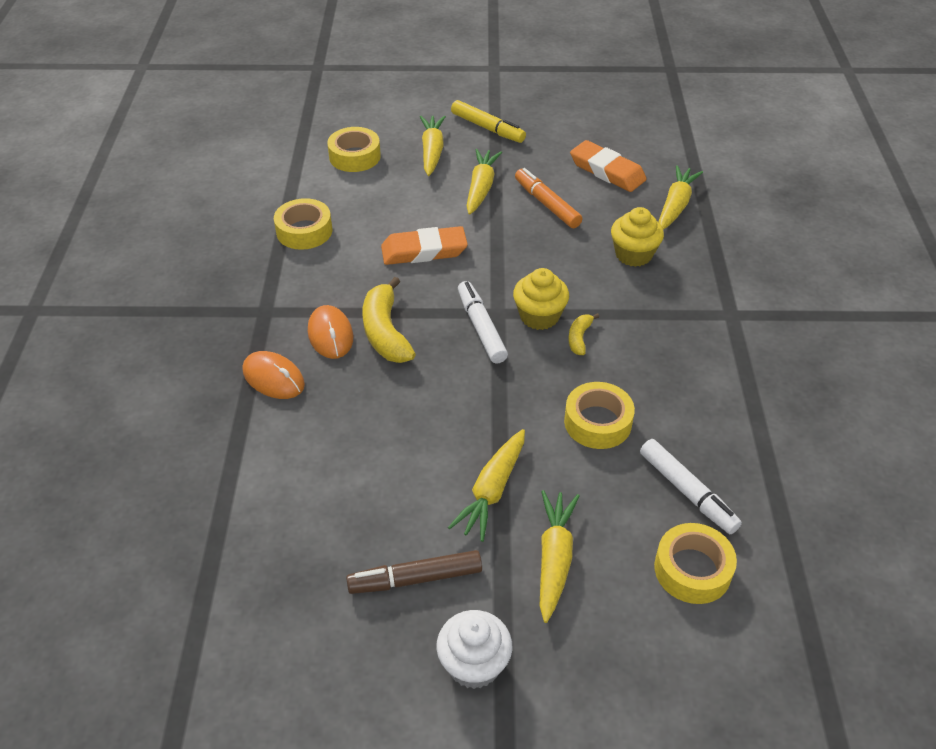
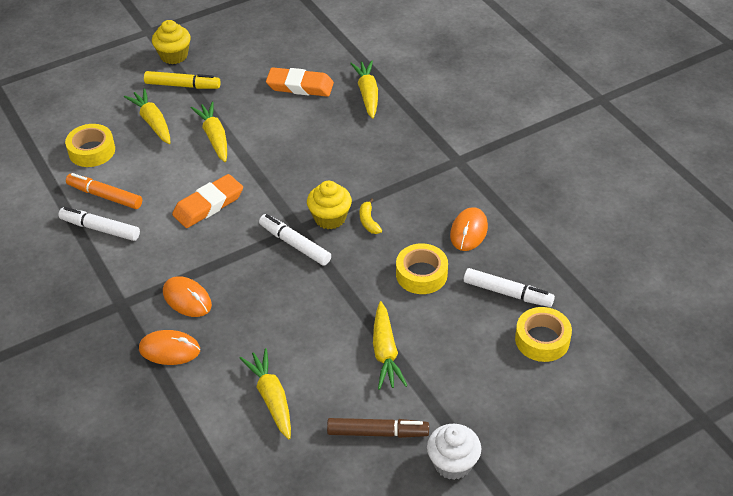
camera: 30 degrees left, 0 degrees up
(304, 231) = (100, 229): yellow tape -> white marker
(385, 332) = (227, 278): yellow banana -> none
(415, 579) = (377, 432): brown marker -> brown marker turned 135 degrees counterclockwise
(547, 204) = (274, 130): orange marker -> orange marker (105, 196)
(554, 558) = (455, 375): yellow carrot -> yellow carrot (271, 398)
(633, 254) = (363, 144): yellow cupcake -> yellow cupcake (174, 56)
(689, 399) = (469, 231): none -> orange mouse

